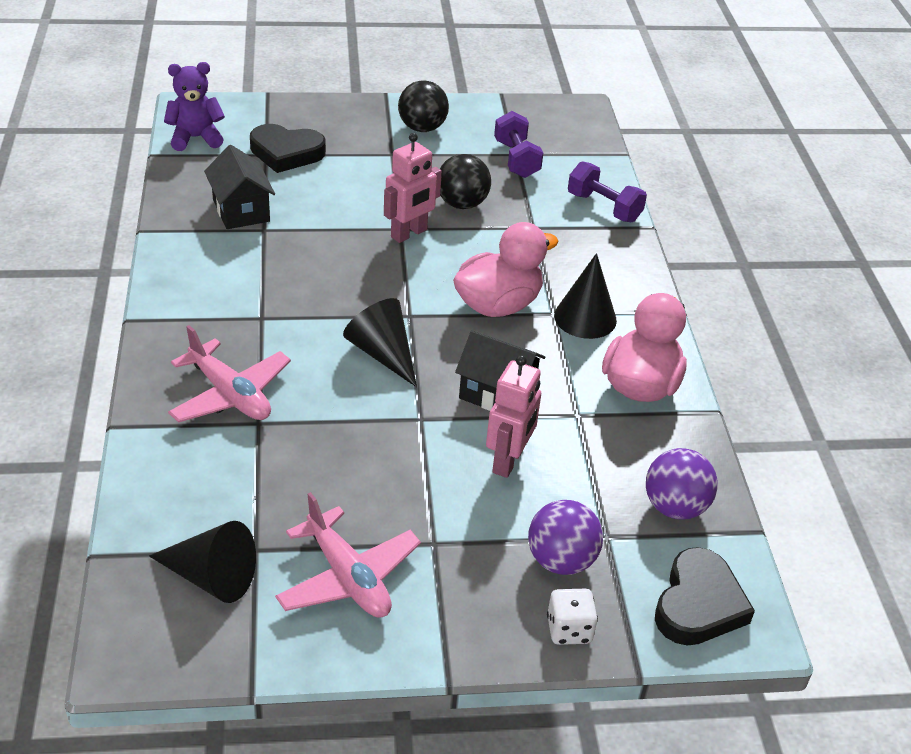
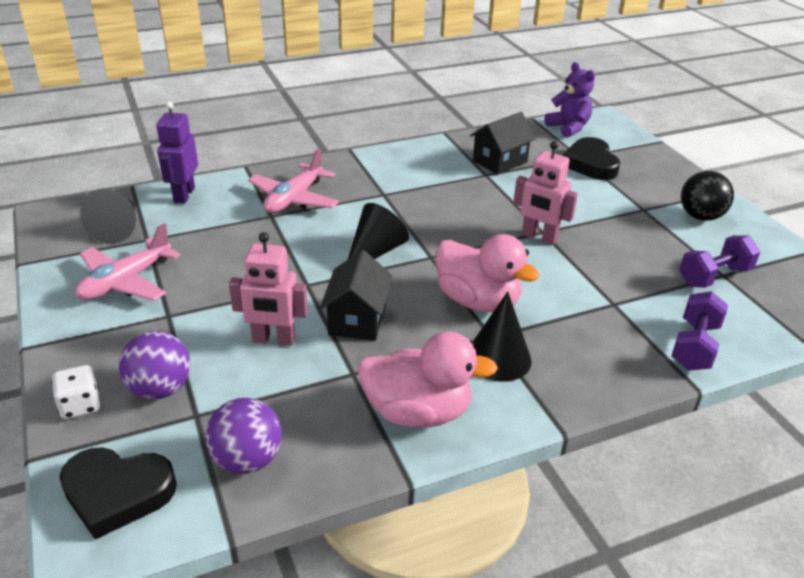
camera: 75 degrees right, 5 degrees down
(157, 499) = (184, 195): none -> purple robot
(462, 204) = (608, 257): black ball -> none

